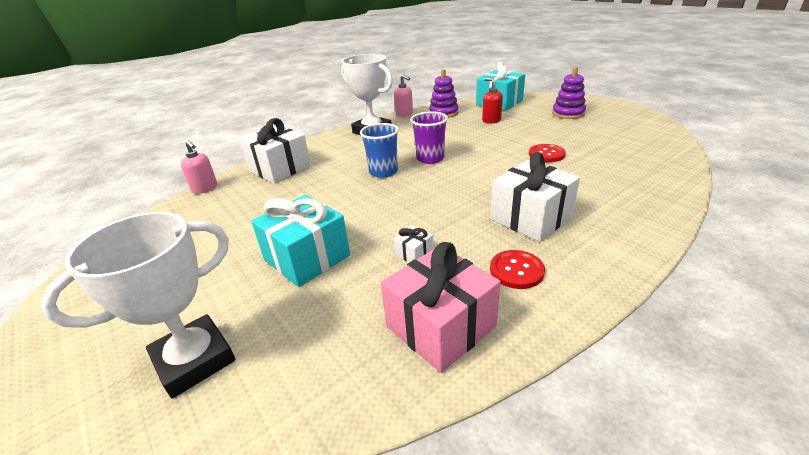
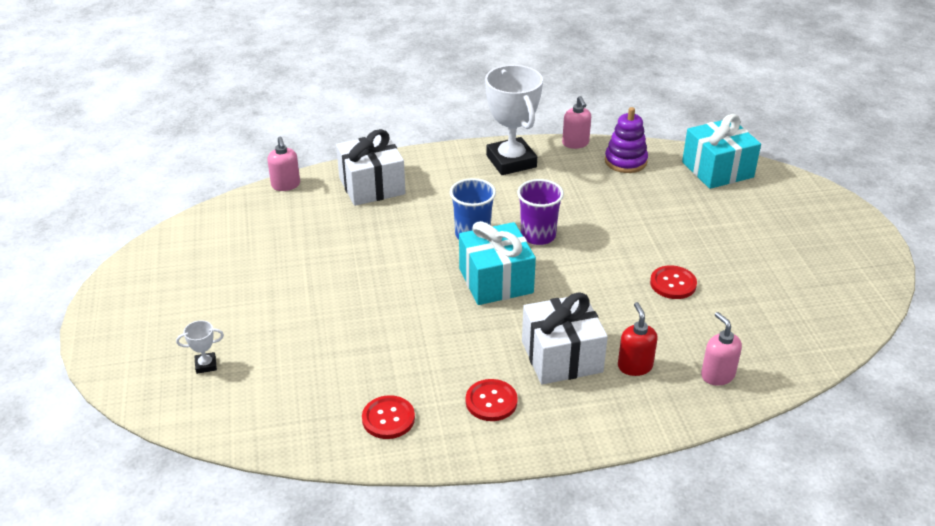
camera: 25 degrees right, 5 degrees up
(194, 360) = (206, 365): white trophy -> white trophy, size x0.40
(307, 258) = (331, 311): turquoise gift -> turquoise gift (496, 280)
(414, 253) = (421, 347): white gift -> none
(441, 326) = (388, 418): pink gift -> red button
(491, 120) = (670, 200): red soap dispenser -> red soap dispenser (635, 366)
(568, 113) = (783, 227): purple stacking toy -> none
(644, 189) = (717, 375): none -> pink soap dispenser

